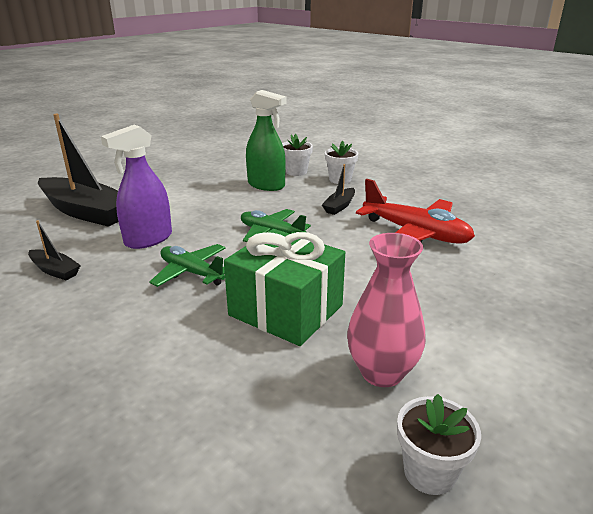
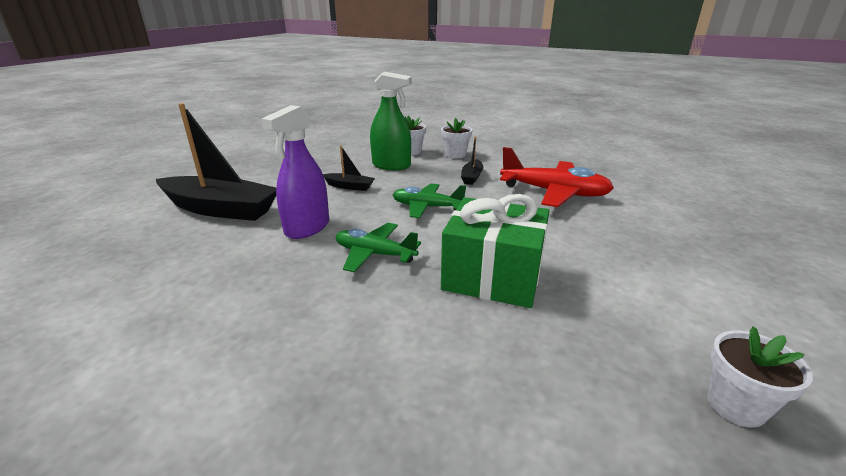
camera: 15 degrees left, 0 degrees up
(55, 270) = (222, 273): black boat -> black boat (349, 186)
(381, 372) = (622, 319): pink vase -> none

